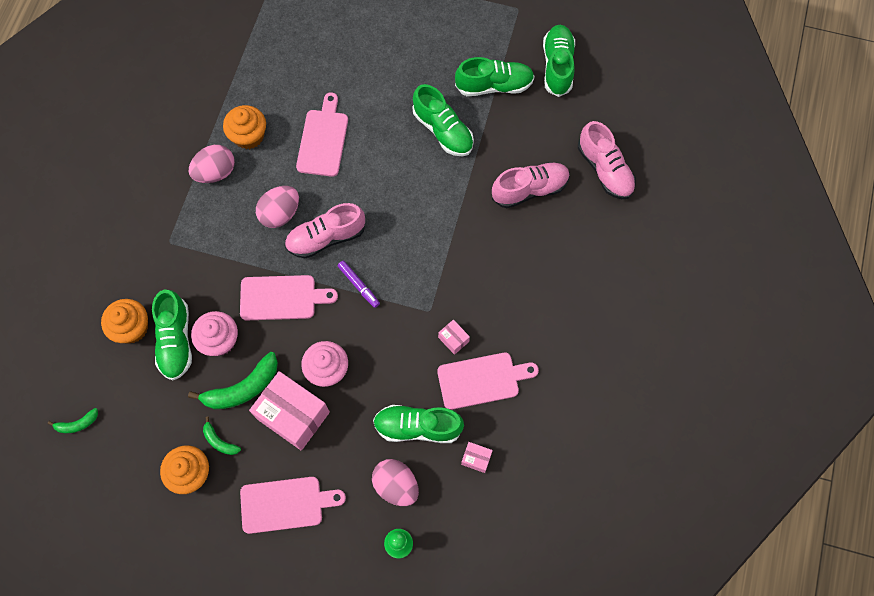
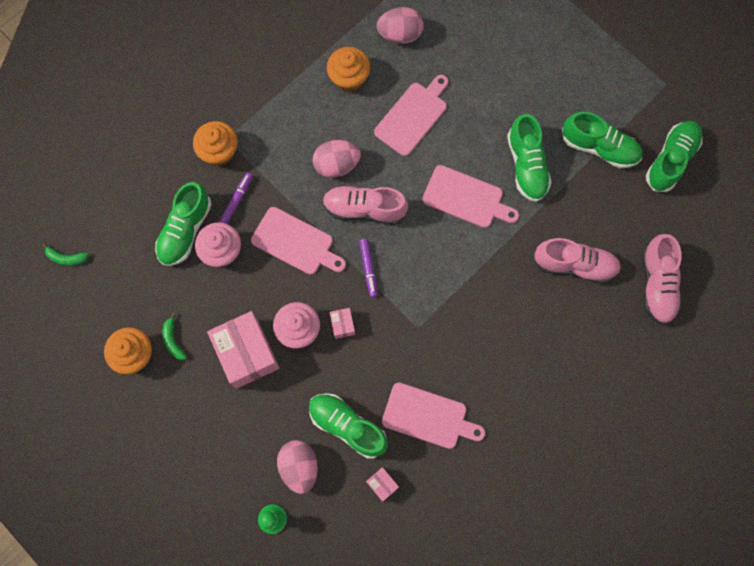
camera: 30 degrees right, 5 degrees up
(132, 328) = (155, 199): orange cupcake -> orange cupcake (219, 151)
(208, 290) = (236, 201): none -> purple marker
(215, 172) = (302, 96): pink egg -> pink egg (400, 34)
(242, 388) = (217, 305): green banana -> none
(286, 504) = (197, 428): pink cutting board -> pink cutting board (466, 198)
(453, 339) = (424, 365): pink box -> pink box (342, 325)

